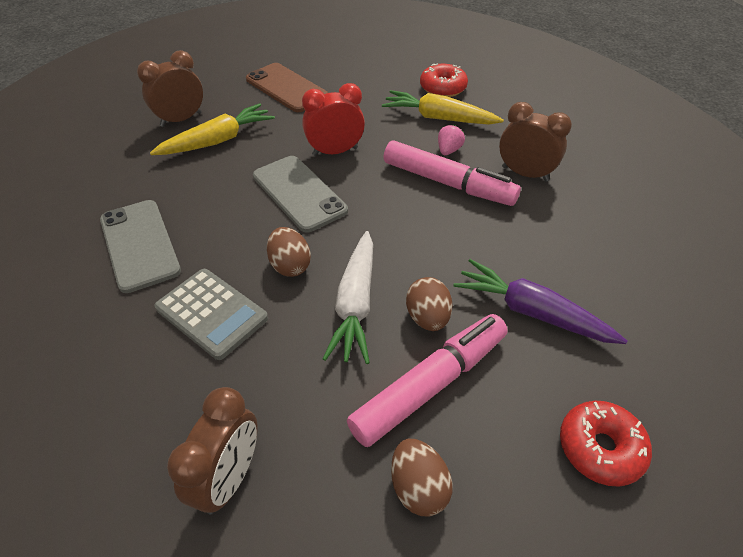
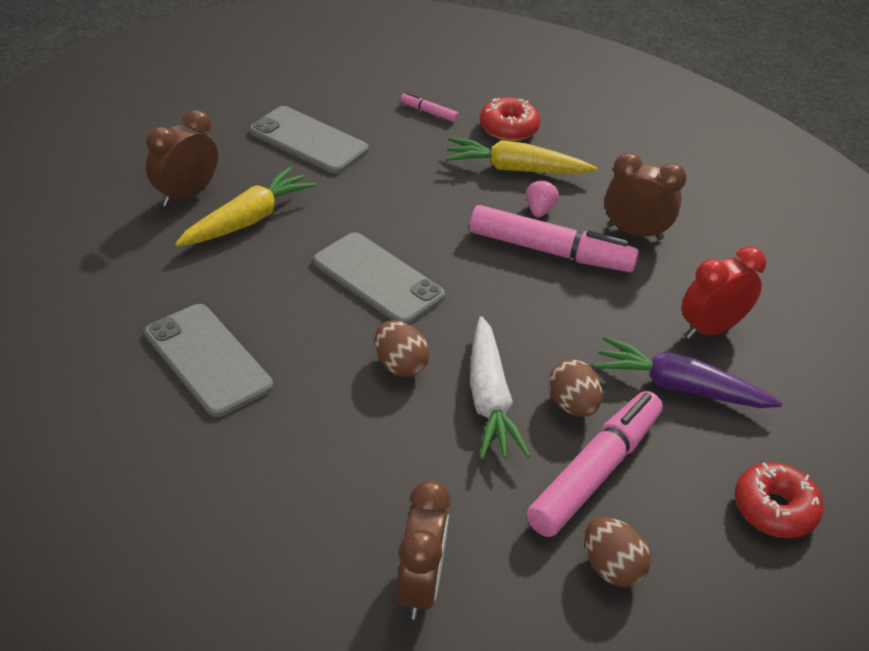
camera: 15 degrees left, 5 degrees down
(211, 313) = (330, 428): grey calculator -> none
(286, 88) = (308, 141): brown phone -> grey phone
(335, 152) = (403, 223): red clock -> red clock (710, 329)
(384, 73) = (429, 112): none -> pink marker

